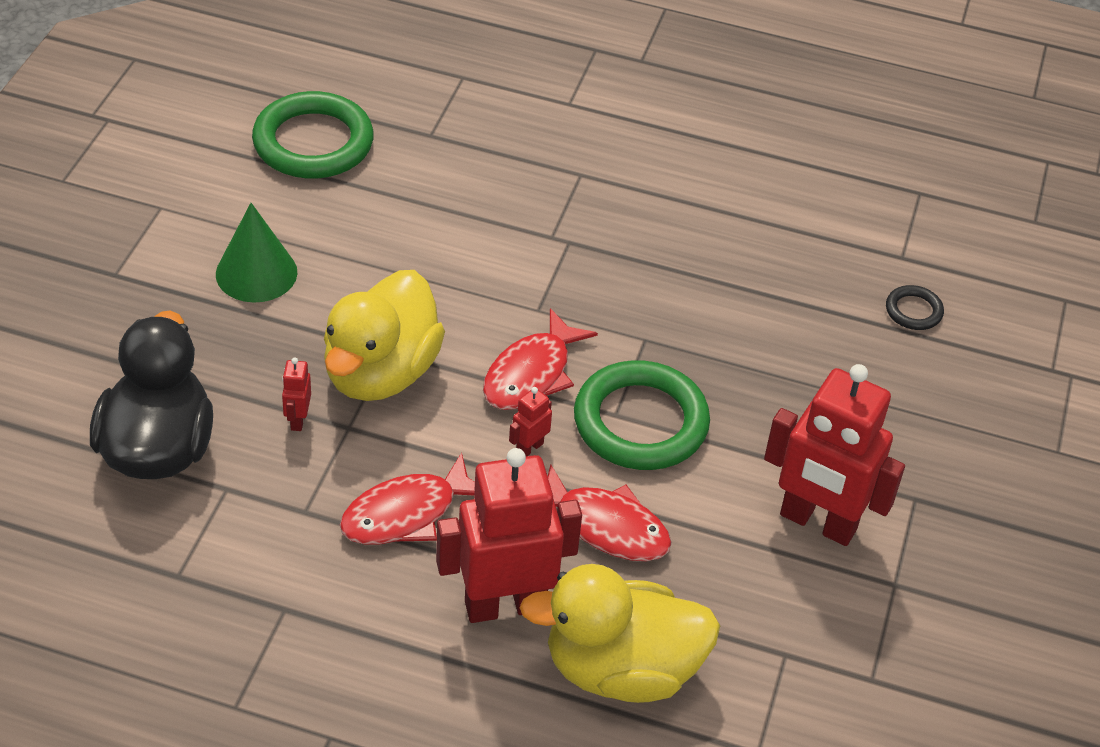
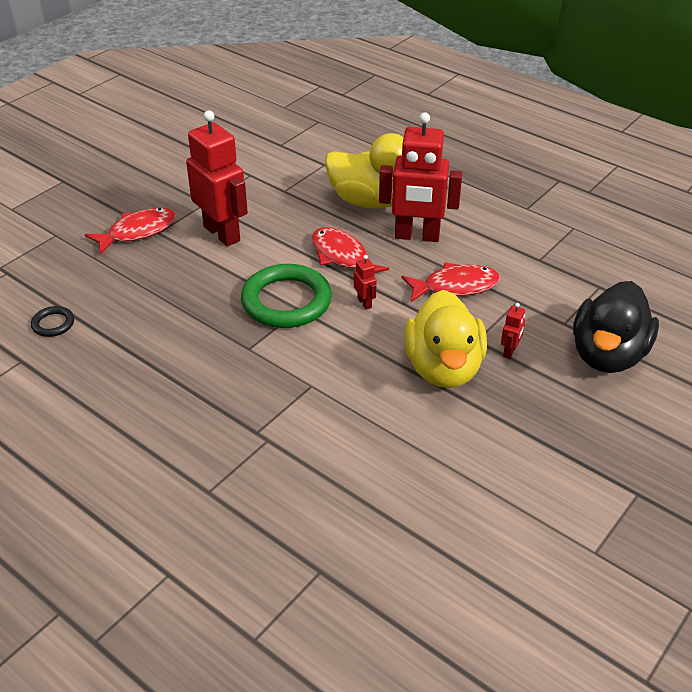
camera: 155 degrees left, 5 degrees down
(256, 273) = (518, 466): green cone -> none
(313, 142) = (436, 591): green ring -> none
(380, 372) = (443, 368): yellow duck -> yellow duck turned 135 degrees clockwise
(529, 448) = (364, 303): red robot -> red robot turned 90 degrees counterclockwise
(531, 374) = (340, 344): red fish -> red fish (137, 232)

